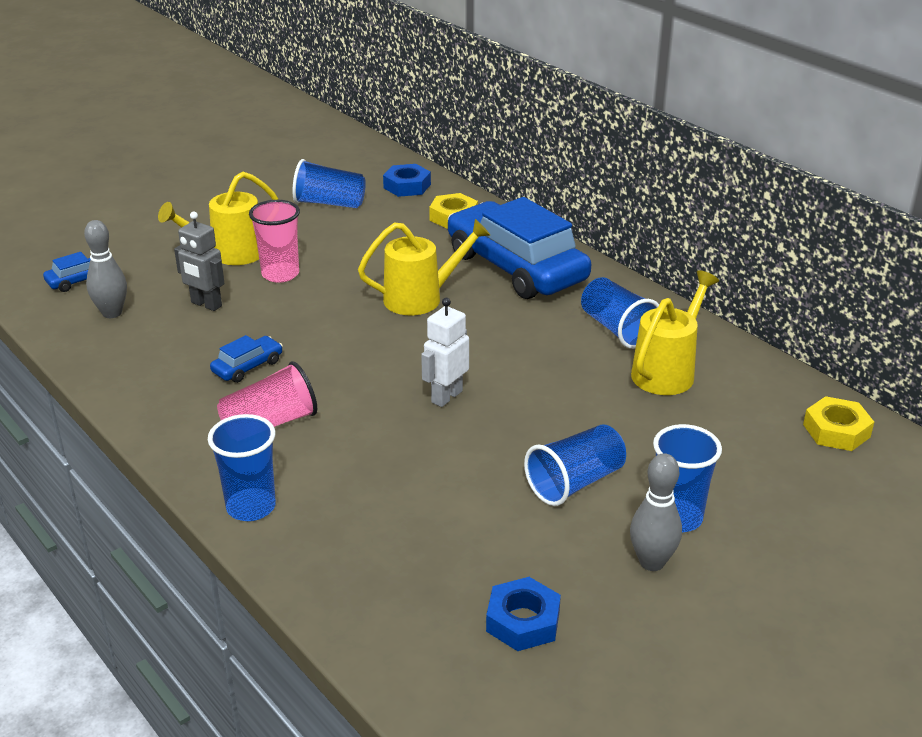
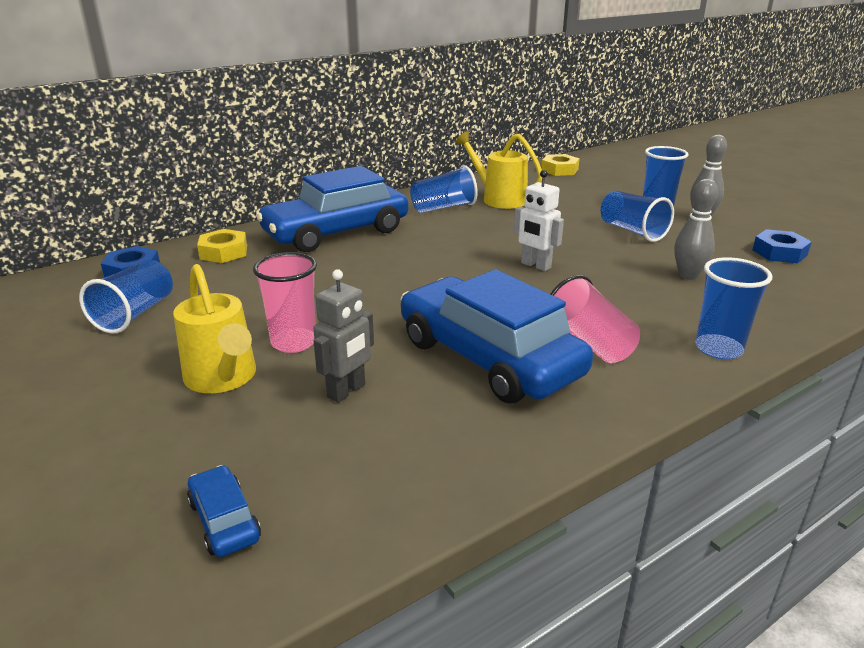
camera: 85 degrees left, 5 degrees down
(112, 313) = (344, 472): grey bowling pin -> grey bowling pin (688, 275)
(247, 367) = (489, 357): blue car -> blue car, size x2.50
(421, 298) = (375, 270): yellow watering can -> none

